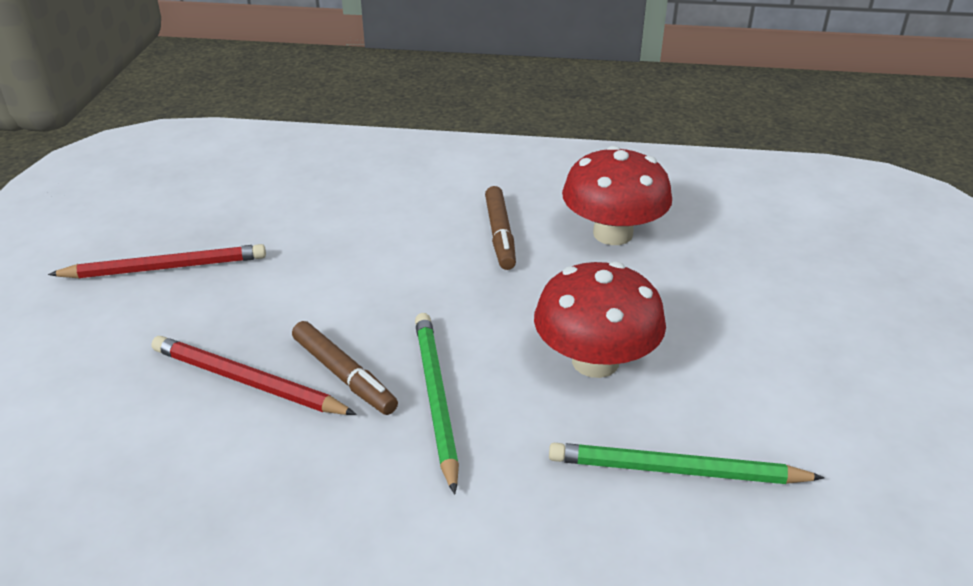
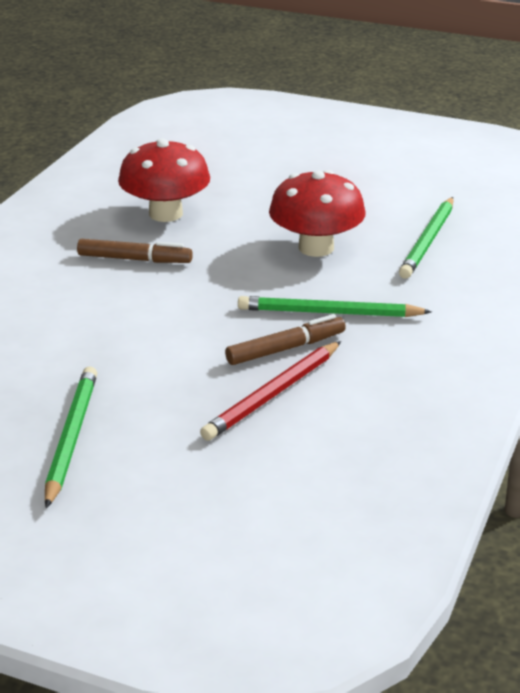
camera: 75 degrees left, 5 degrees down
(165, 268) = (71, 438): red pencil -> green pencil

